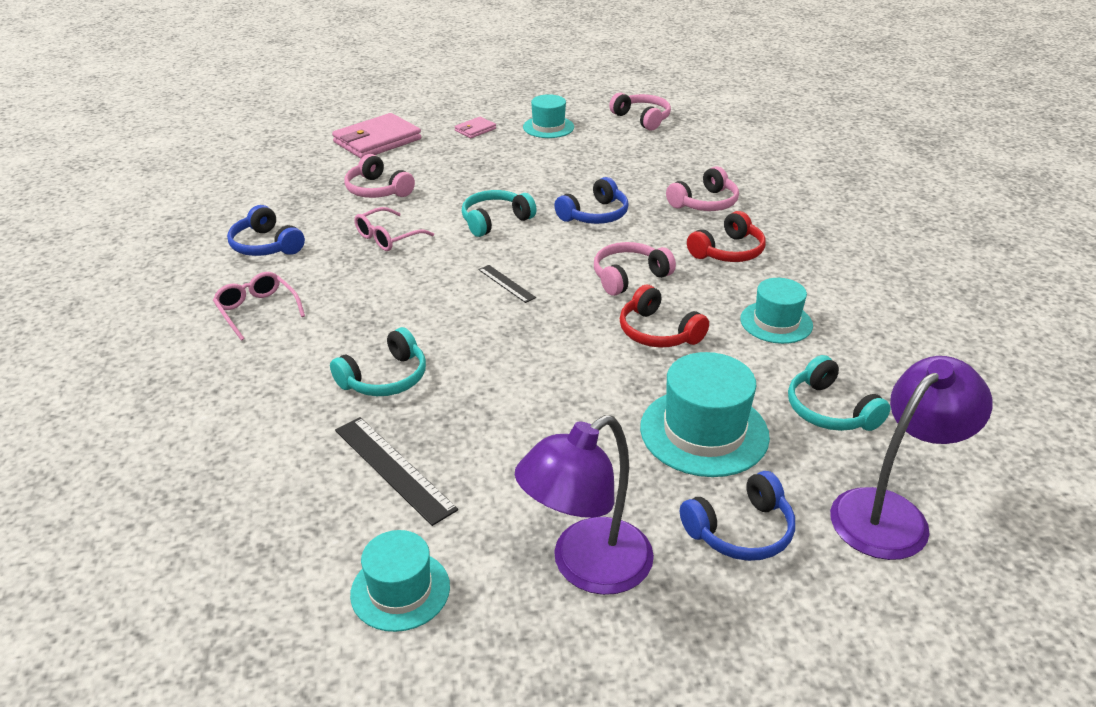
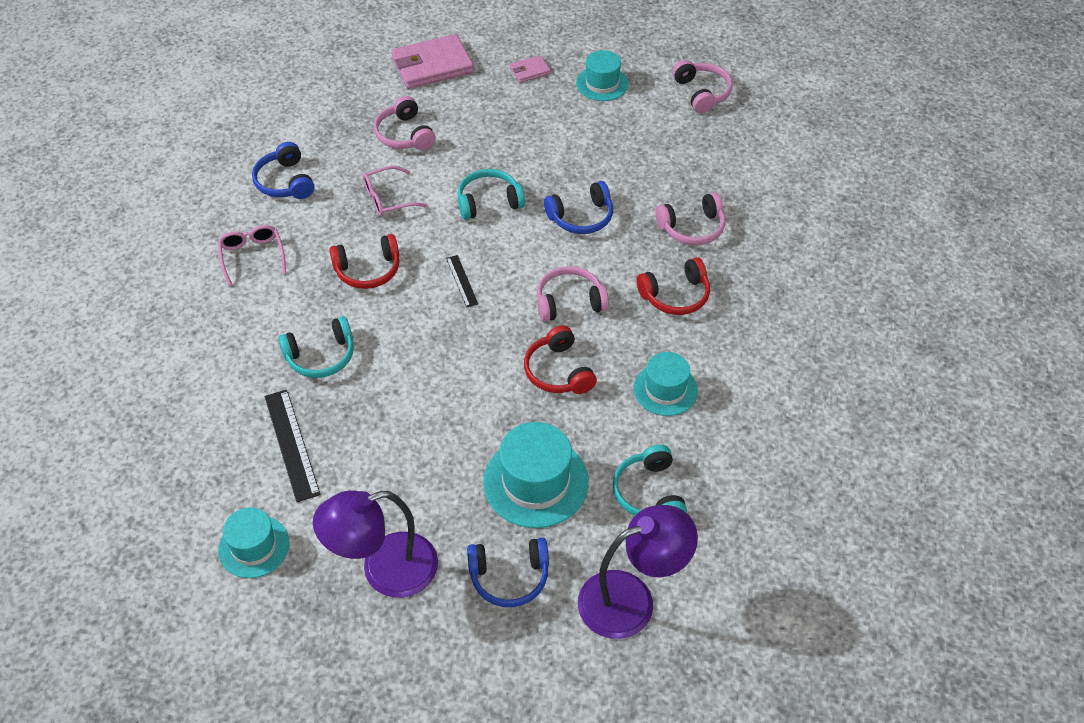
camera: 20 degrees right, 15 degrees up
(398, 295) = (368, 270): none -> red headphones

